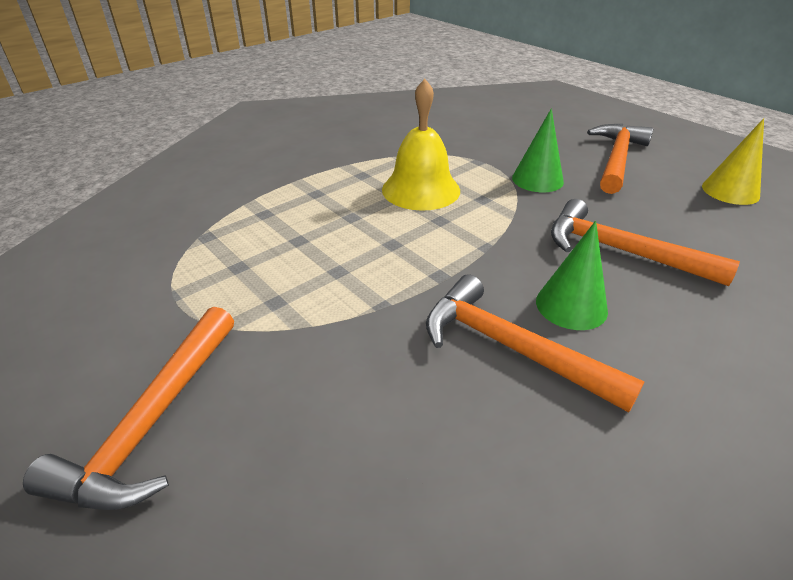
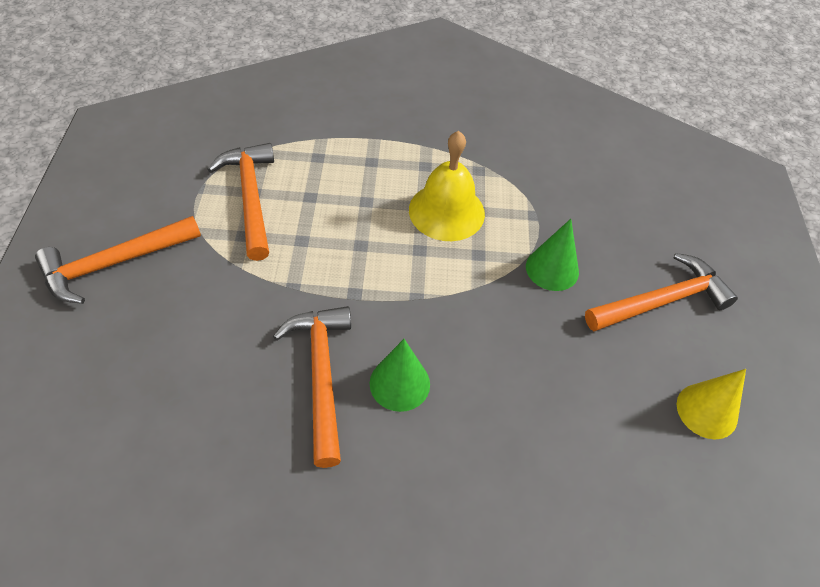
camera: 40 degrees right, 15 degrees up
(621, 251) = (504, 378): orange hammer -> orange hammer (250, 198)

